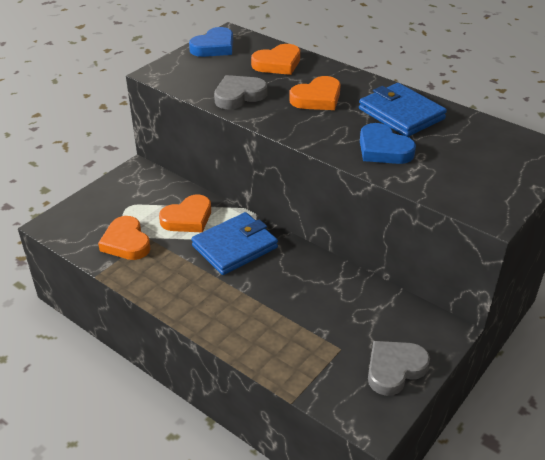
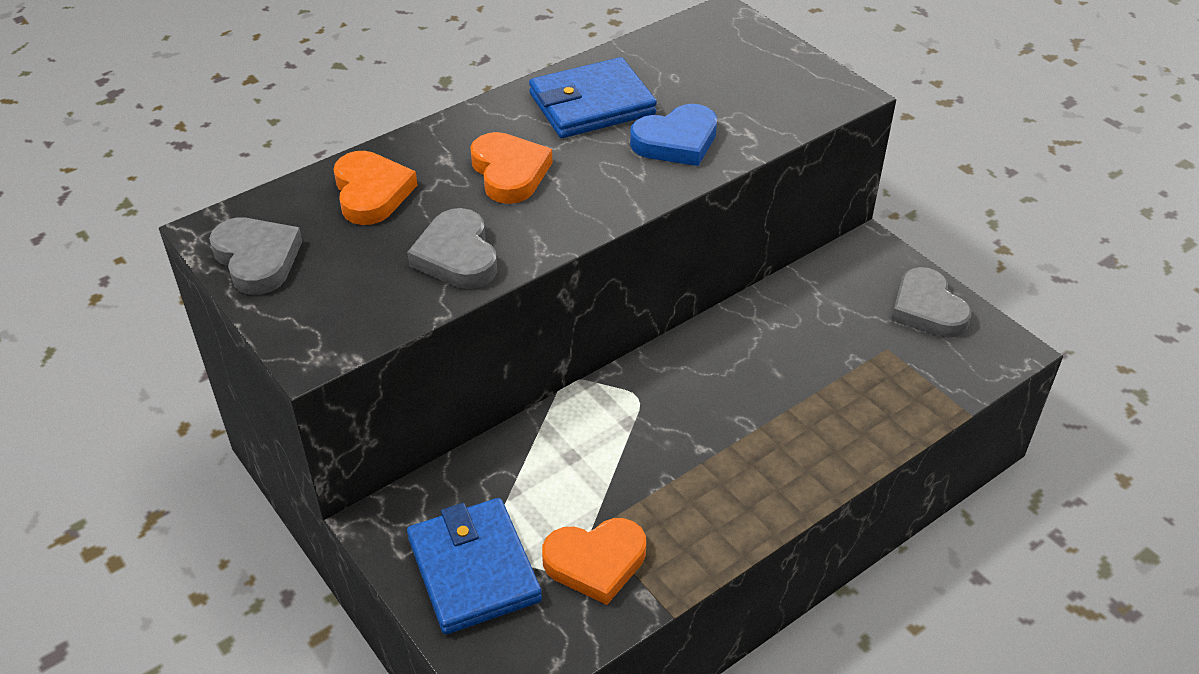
camera: 75 degrees left, 5 degrees up
(188, 218) = (559, 467): orange heart -> none
(214, 47) = (257, 259): blue heart -> grey heart
(235, 247) = (653, 418): blue wallet -> blue wallet (474, 569)

